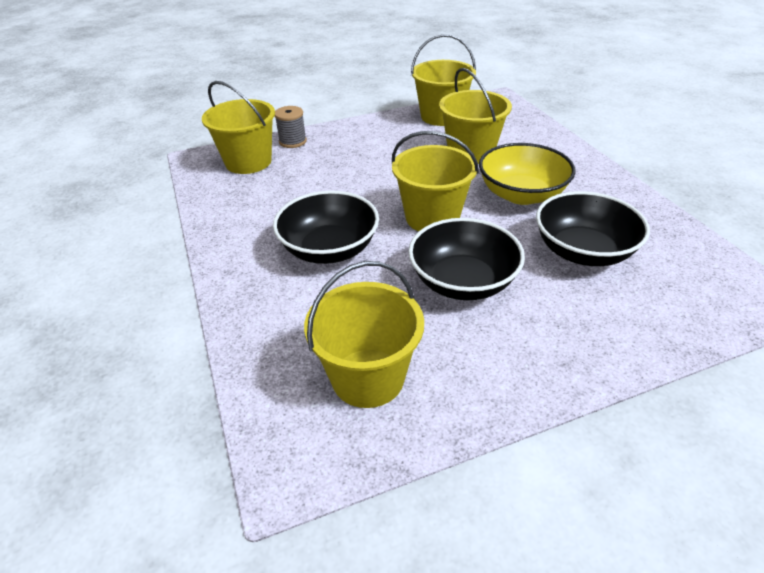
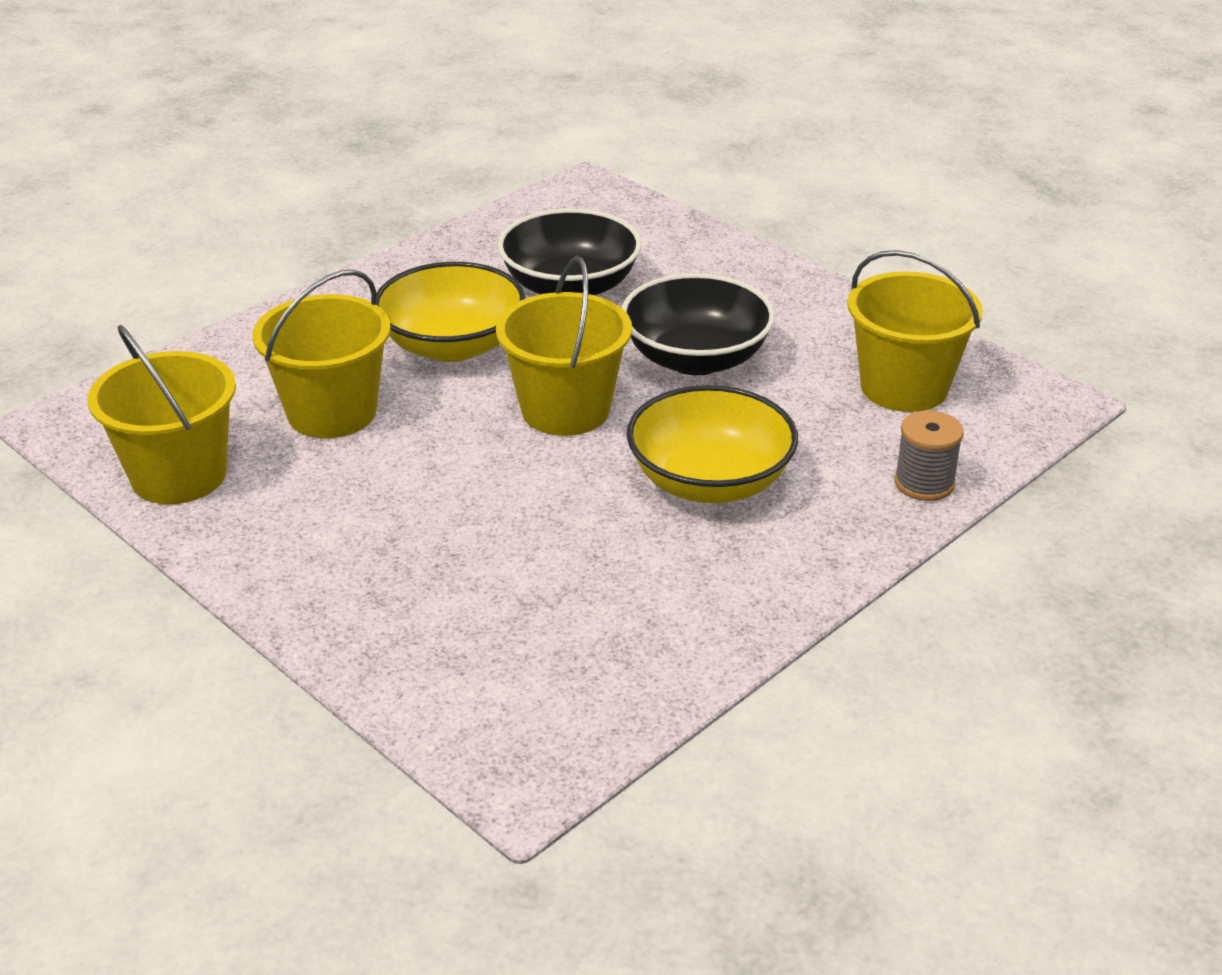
camera: 115 degrees left, 5 degrees down
(248, 162) = (498, 685): yellow bucket -> none
(292, 141) = (376, 653): grey spool -> grey spool (924, 483)
(329, 249) = (710, 482): black bowl -> yellow bowl

